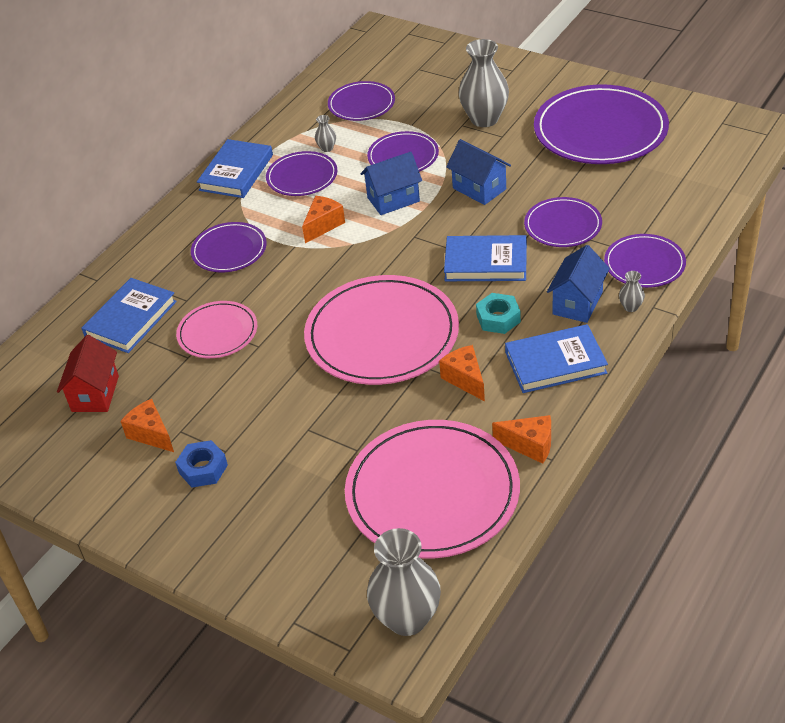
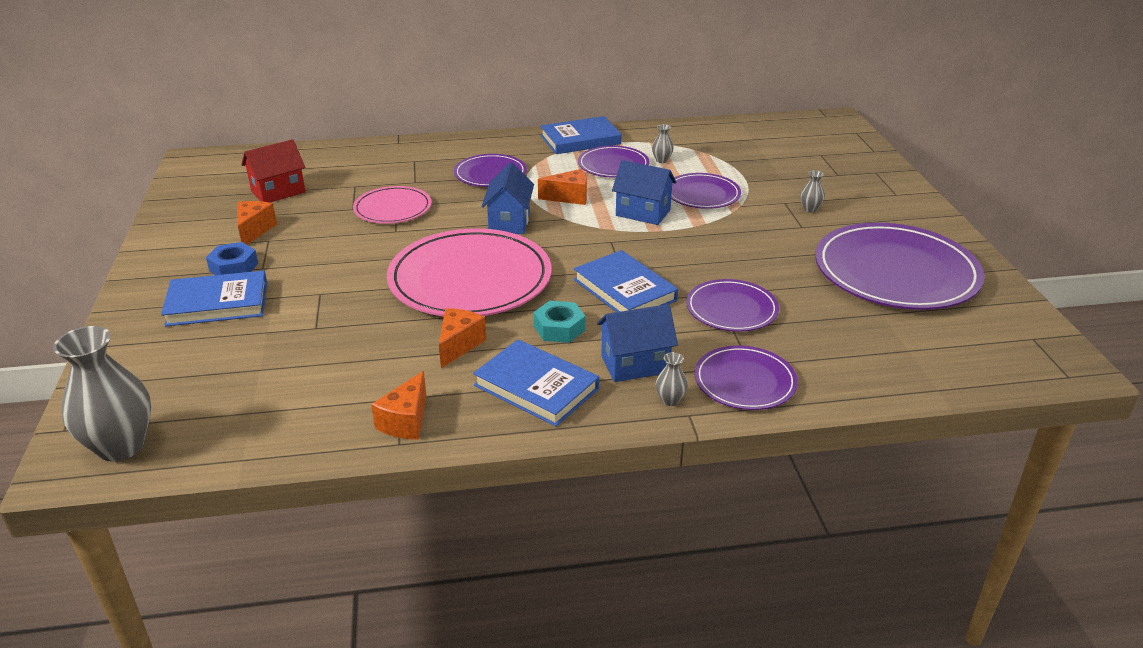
camera: 45 degrees right, 10 degrees down
(130, 319) = (371, 171): blue book -> blue book (217, 303)
(361, 104) = (736, 151): purple plate -> none
(432, 493) = (294, 390): pink plate -> none
(479, 189) = (716, 245): blue house -> blue house (509, 222)
(484, 119) = (810, 209): grey vase -> grey vase, size x0.43
(530, 445) = (406, 421): orange cheese -> orange cheese turned 45 degrees clockwise

